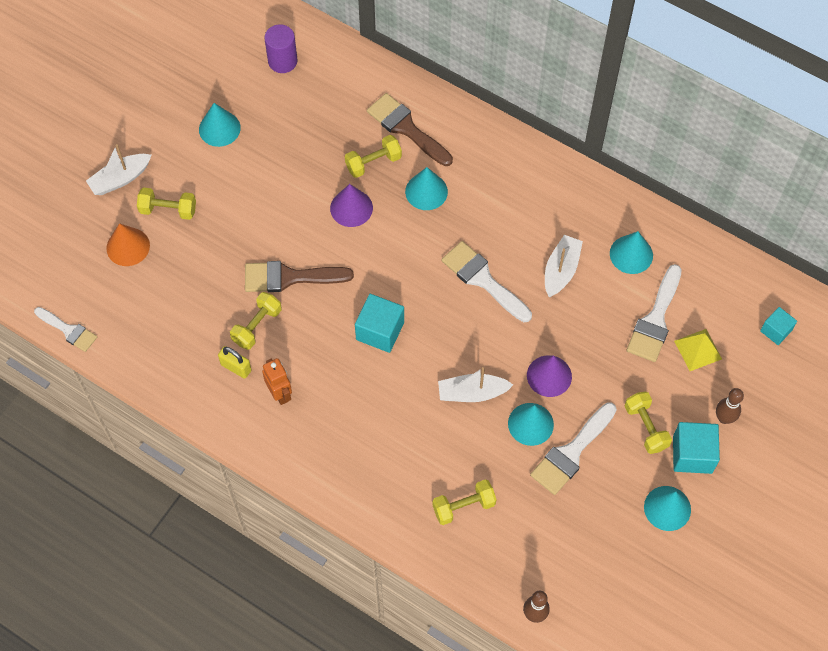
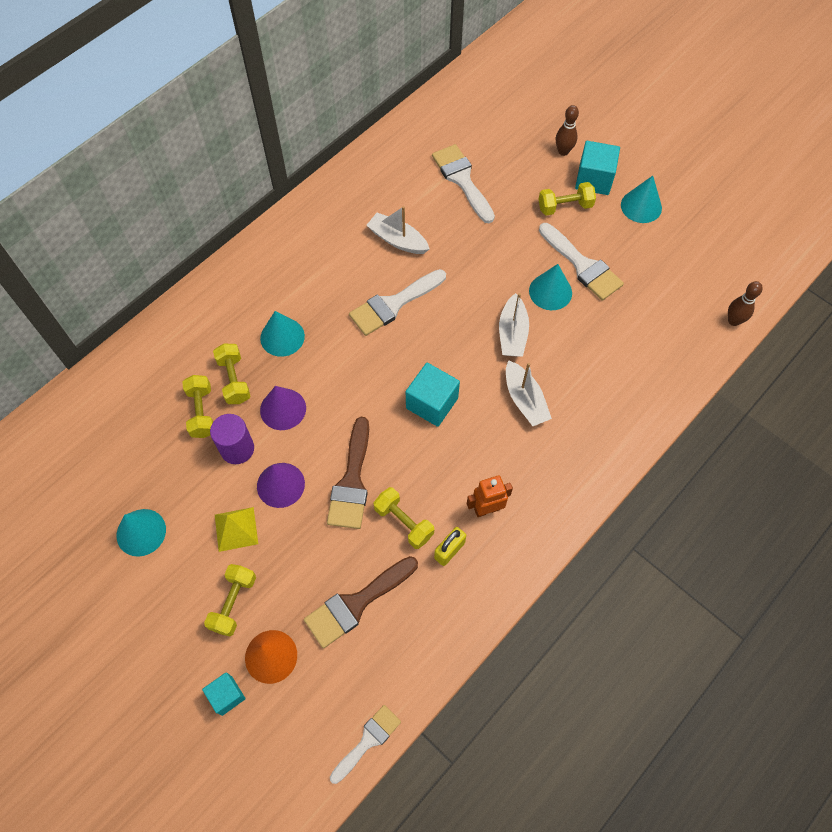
camera: 80 degrees left, 0 degrees up
(120, 179) = (175, 657): white boat -> white boat (524, 400)
(282, 61) = (74, 452): purple cylinder -> purple cylinder (237, 449)
(406, 128) = (202, 343): brown brush -> brown brush (356, 603)
(463, 506) = (627, 359): yellow dumbbell -> yellow dumbbell (201, 412)
(549, 376) = (504, 269): purple cone -> purple cone (280, 485)
(631, 254) = (393, 184): turquoise cone -> none
(655, 320) = (462, 180): white brush -> white brush turned 150 degrees counterclockwise
(698, 349) = (496, 156): yellow pyramid -> yellow pyramid (236, 529)
(776, 330) = (488, 101): turquoise cube -> turquoise cube (226, 695)

